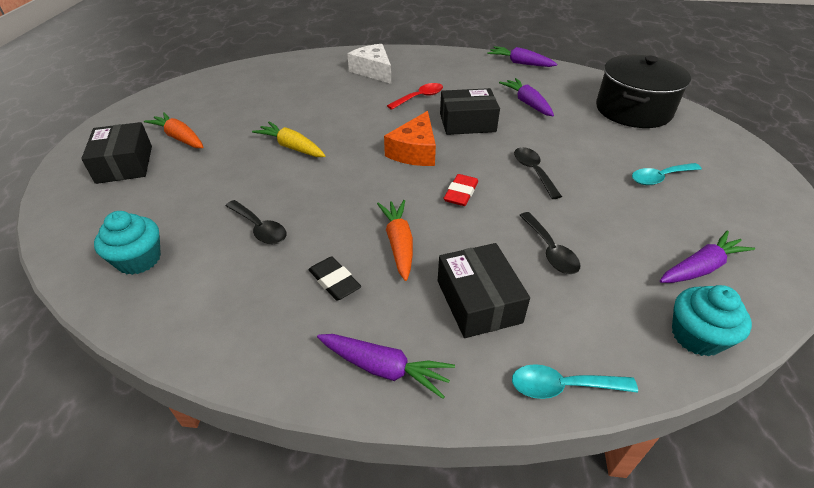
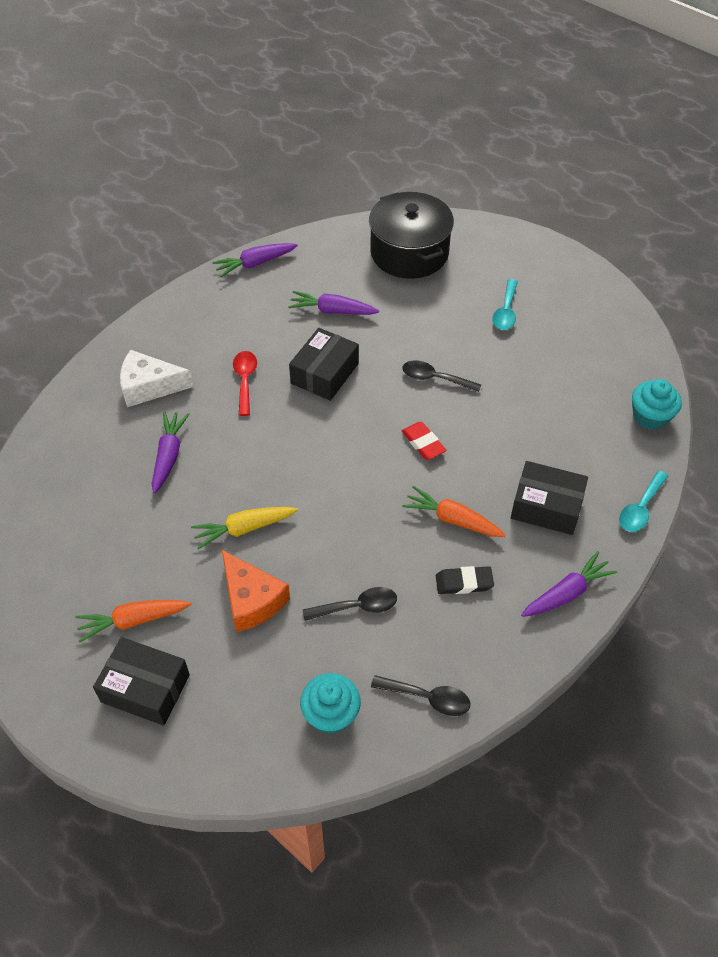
camera: 55 degrees left, 10 degrees up
(415, 151) = (336, 438): orange cheese -> orange cheese (251, 599)
(550, 250) = (529, 433): black spoon -> black spoon (427, 698)
(700, 268) = (603, 367): purple carrot -> purple carrot (169, 455)

